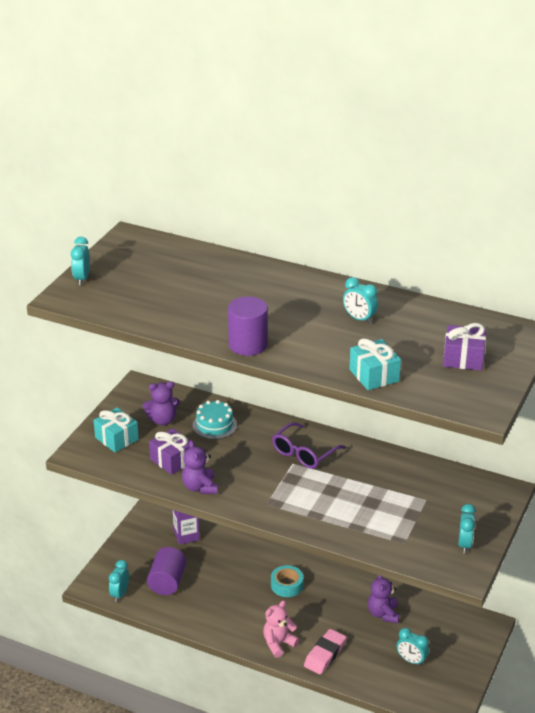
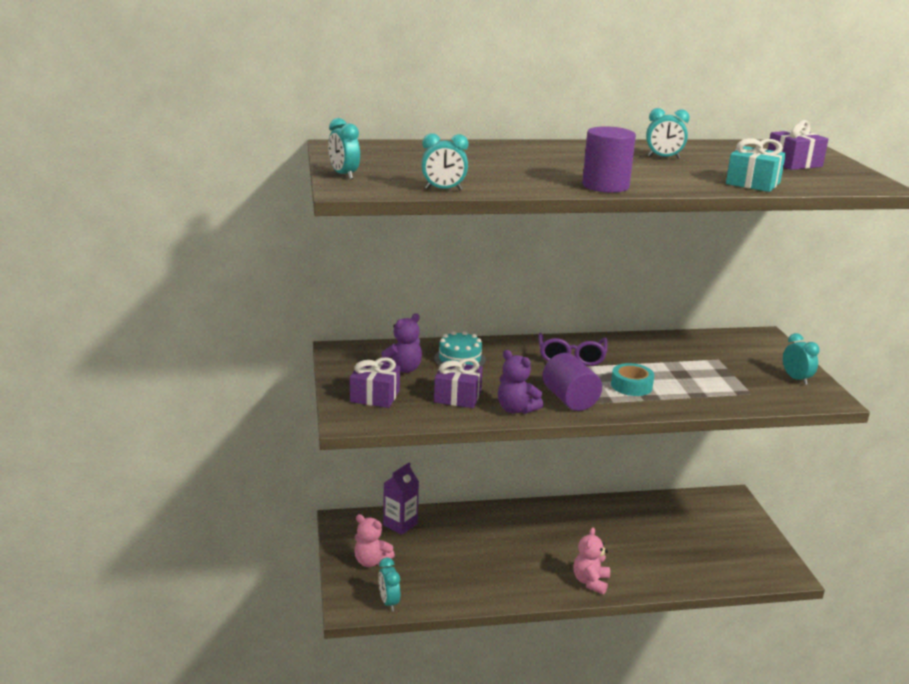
camera: 35 degrees left, 10 degrees down
(116, 438) = (375, 396): turquoise gift -> purple gift
(137, 557) = (371, 561): none -> pink teddy bear
(167, 582) = (426, 572): purple cylinder -> purple cylinder (570, 399)
(287, 585) = (541, 530): turquoise tape -> turquoise tape (631, 386)
(325, 654) = (640, 573): pink eraser -> none
(383, 614) = (647, 521): purple teddy bear -> none
(411, 660) = (713, 548): turquoise clock -> turquoise clock (443, 189)

